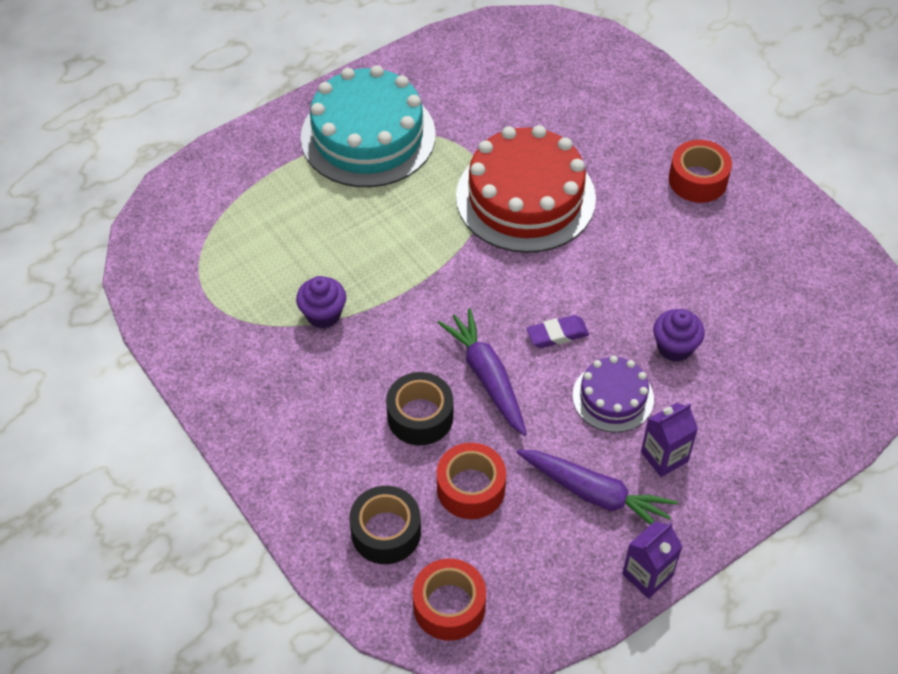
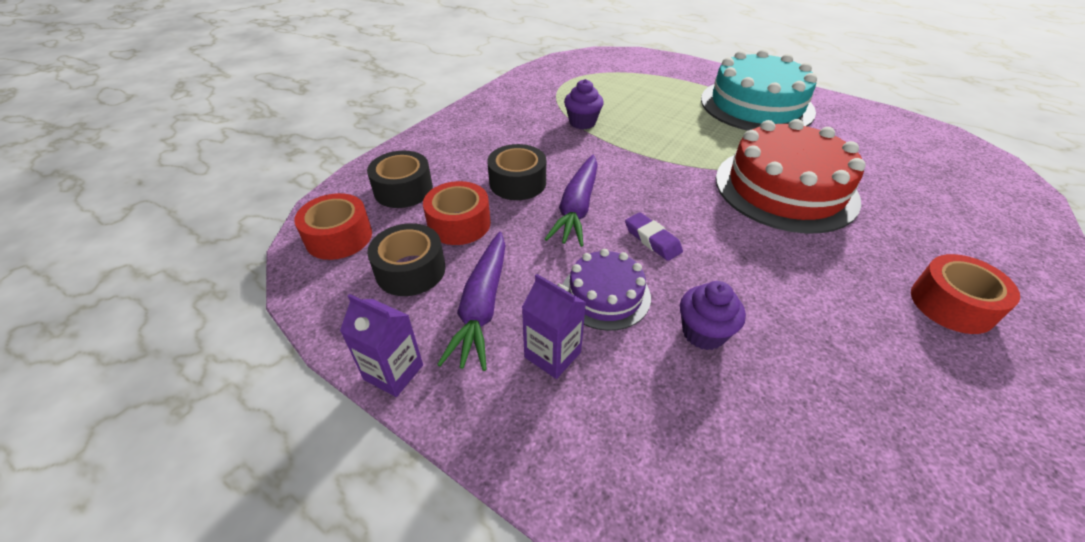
camera: 70 degrees right, 10 degrees down
(486, 377) = (577, 208): purple carrot -> purple carrot turned 150 degrees clockwise
(527, 544) = (410, 270): none -> black tape

